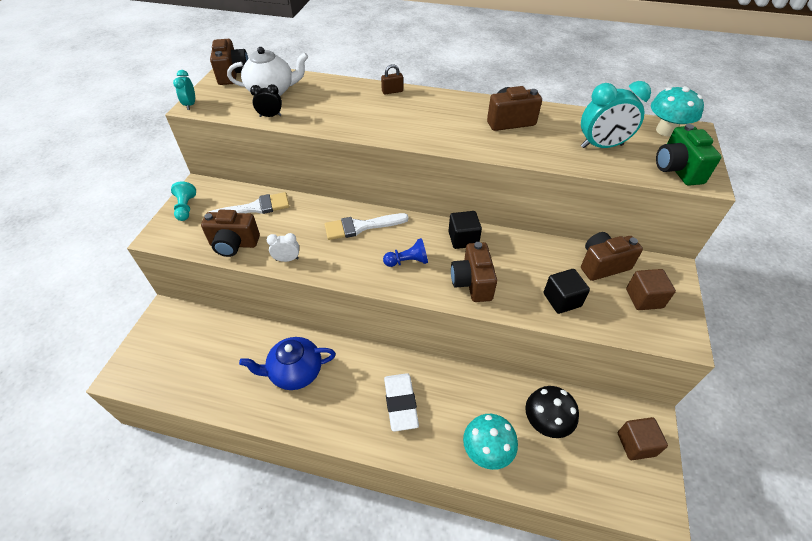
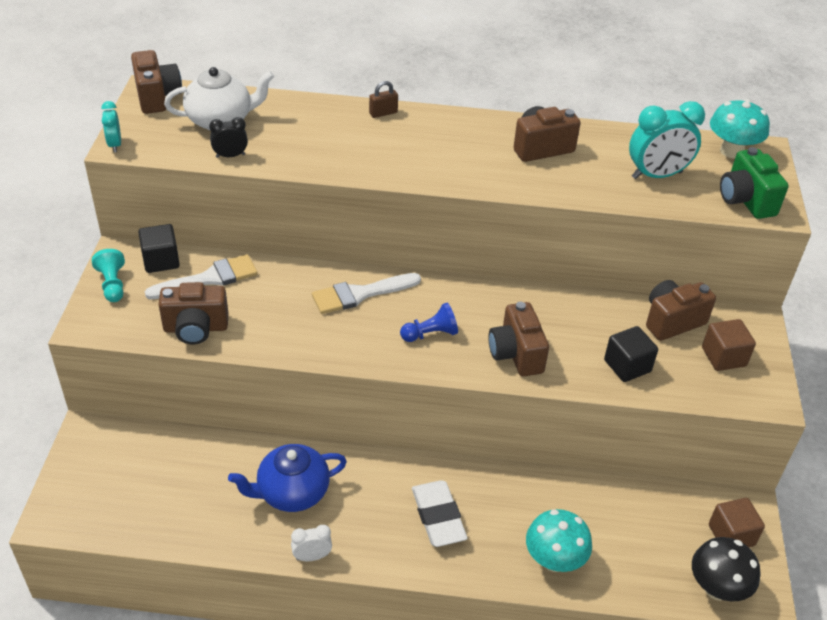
camera: 10 degrees left, 5 degrees down
(287, 259) = (273, 342): white clock -> white clock (312, 556)
(463, 239) = (496, 301): black cube -> black cube (161, 260)
(545, 422) = (622, 521): black mushroom -> black mushroom (717, 588)

